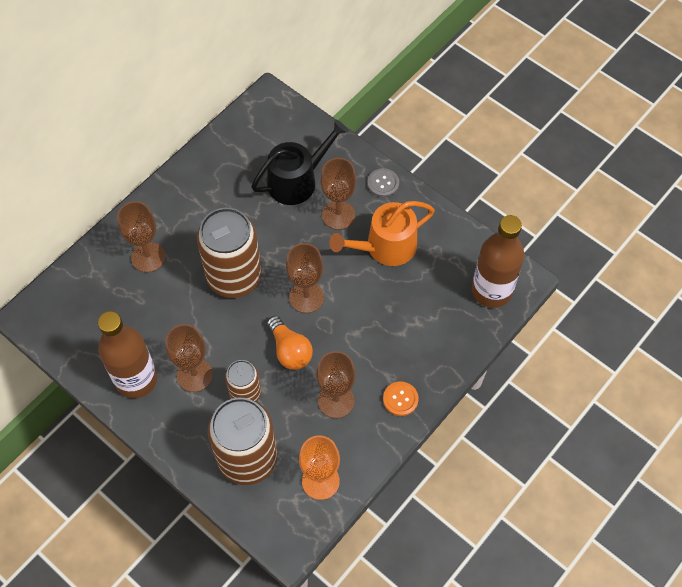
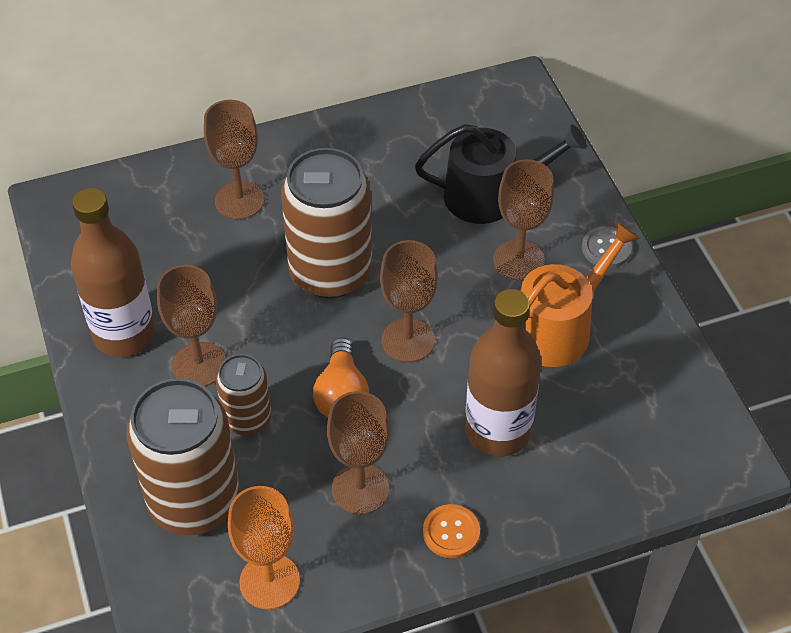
camera: 30 degrees right, 10 degrees down
(385, 247) = (558, 328): orange watering can -> orange watering can turned 135 degrees clockwise
(491, 291) = (677, 455): brown bottle -> brown bottle (497, 431)

